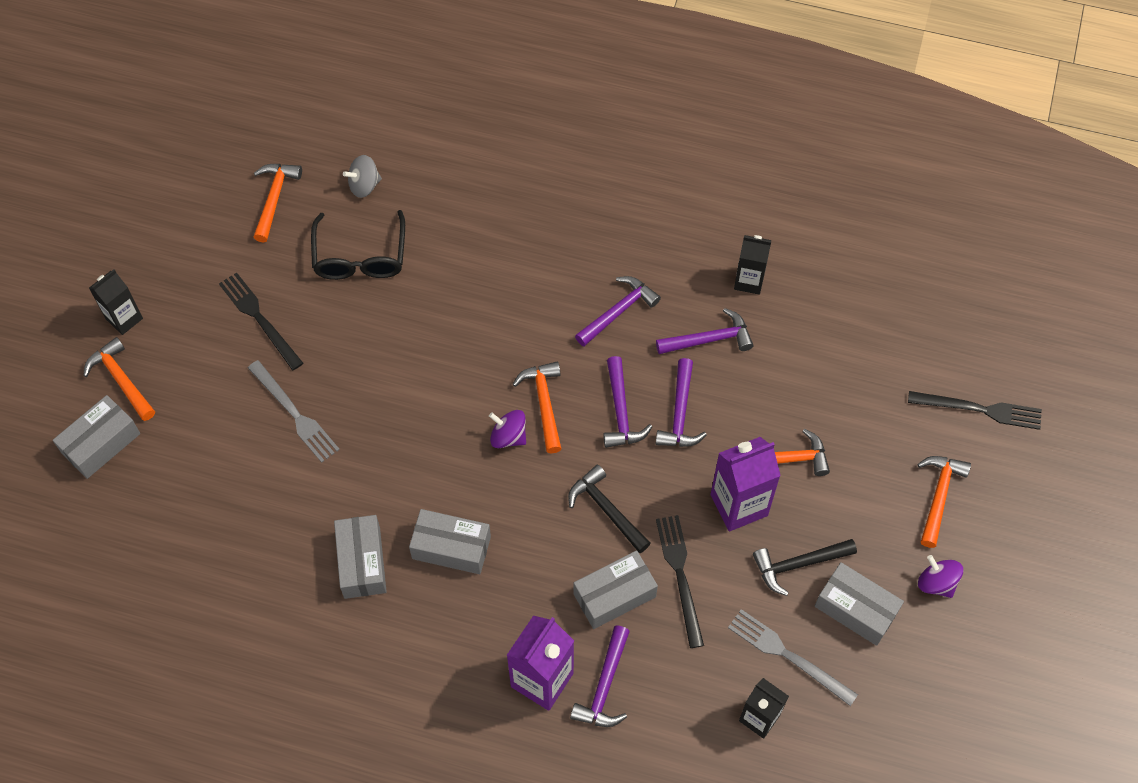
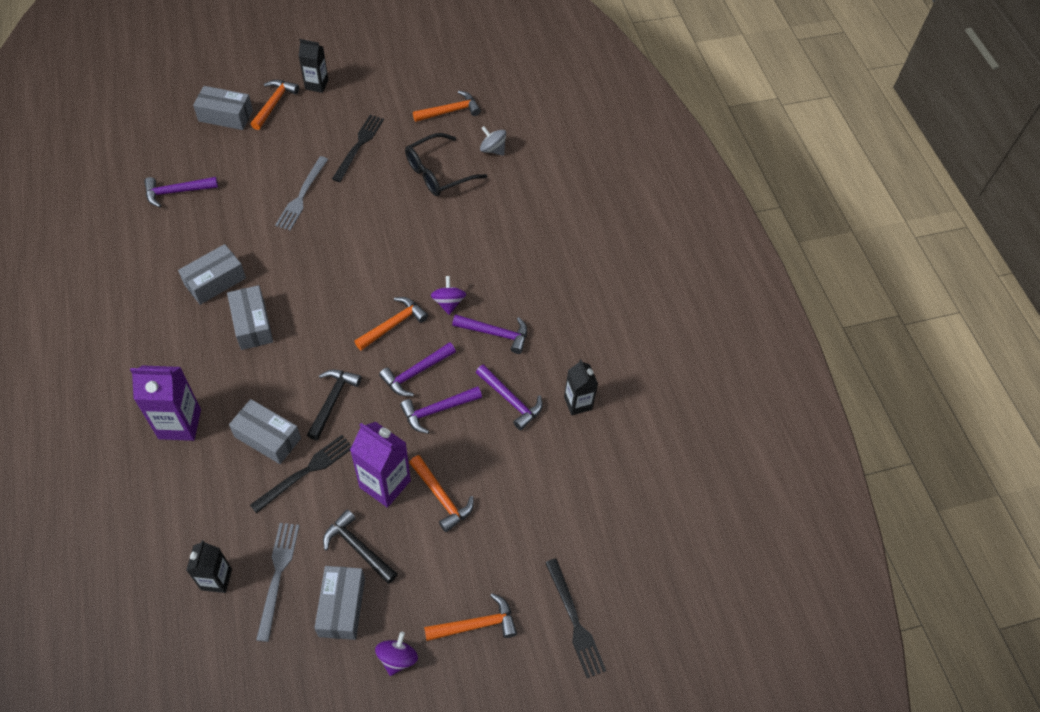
camera: 55 degrees right, 5 degrees down
(508, 436) = (355, 316): purple spinning top -> purple spinning top (448, 303)
(604, 686) = (193, 465): purple hammer -> purple hammer (176, 192)

